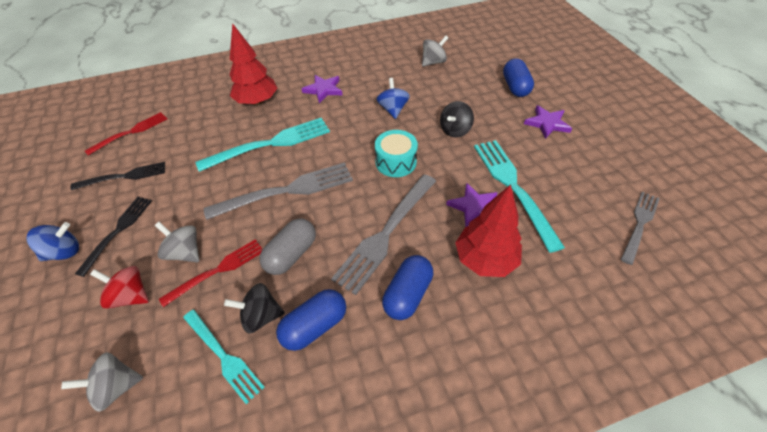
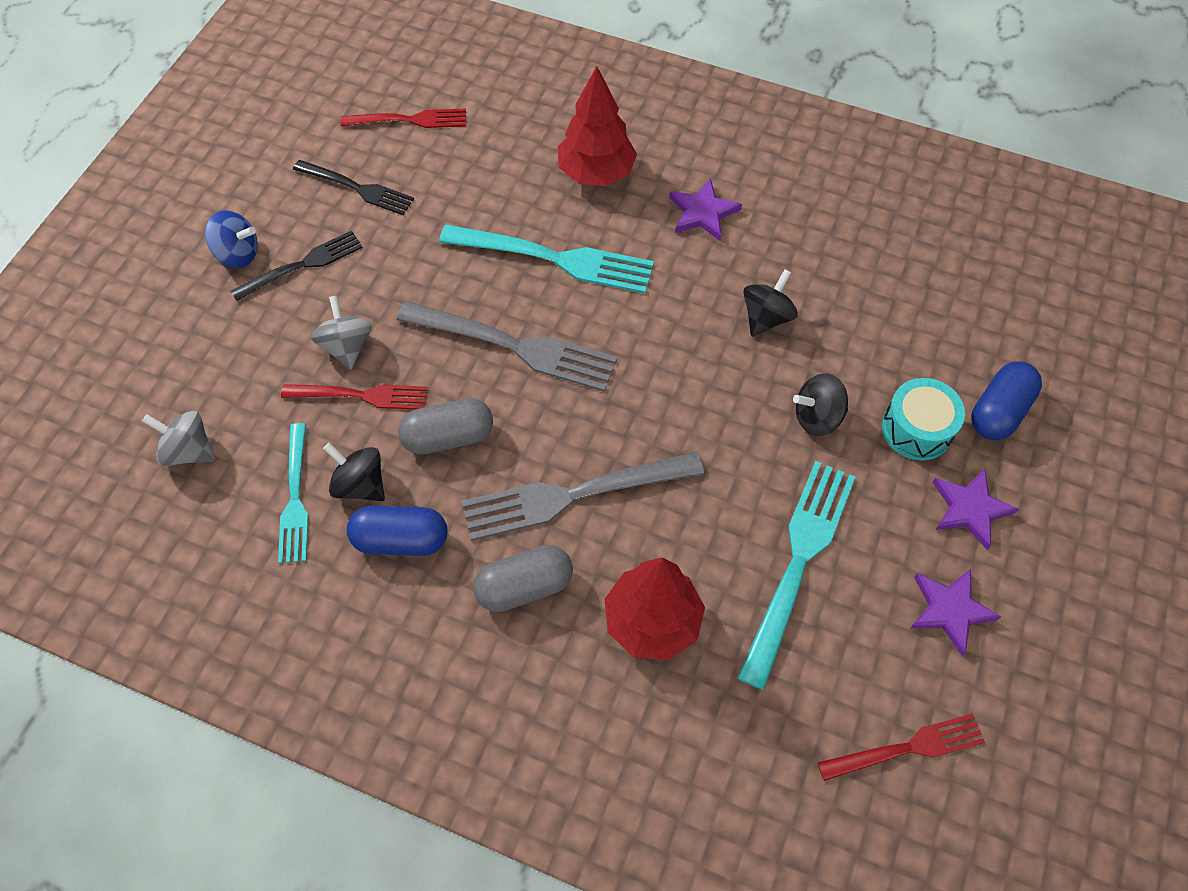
camera: 40 degrees right, 10 degrees up
(130, 296) = (262, 359): red spinning top -> none
(393, 109) = (766, 317): blue spinning top -> black spinning top
(396, 162) = (684, 405): turquoise drum -> turquoise drum (916, 429)
(407, 294) = (524, 586): blue capsule -> grey capsule
(433, 62) = (919, 272): grey spinning top -> none
(474, 207) = (715, 547): purple star -> purple star (950, 610)
(639, 224) = (907, 748): grey fork -> red fork

